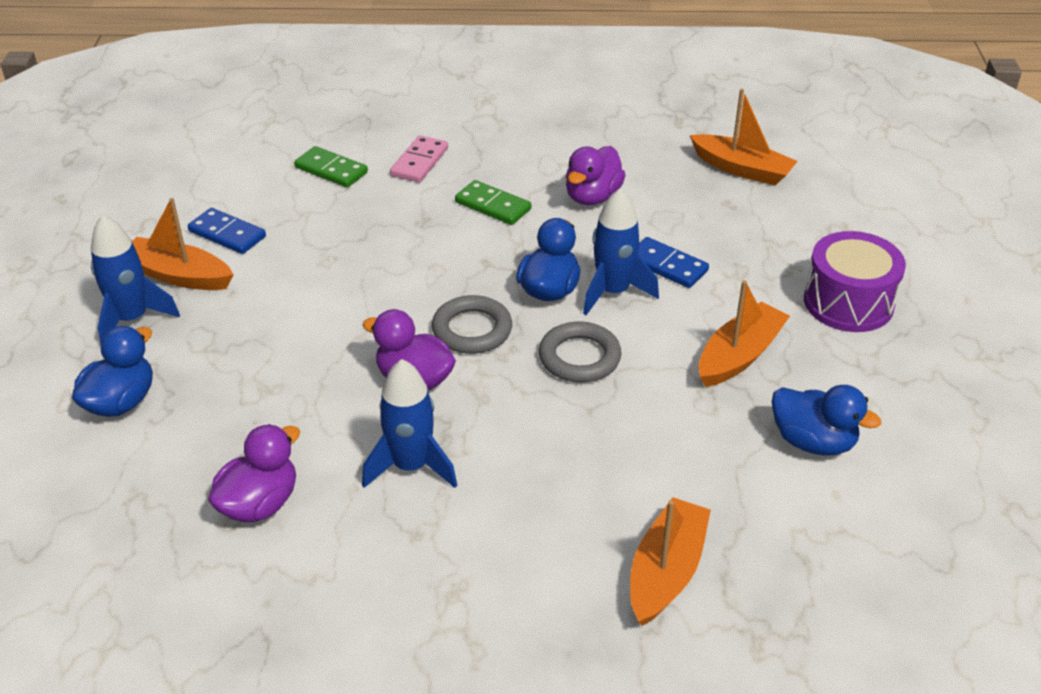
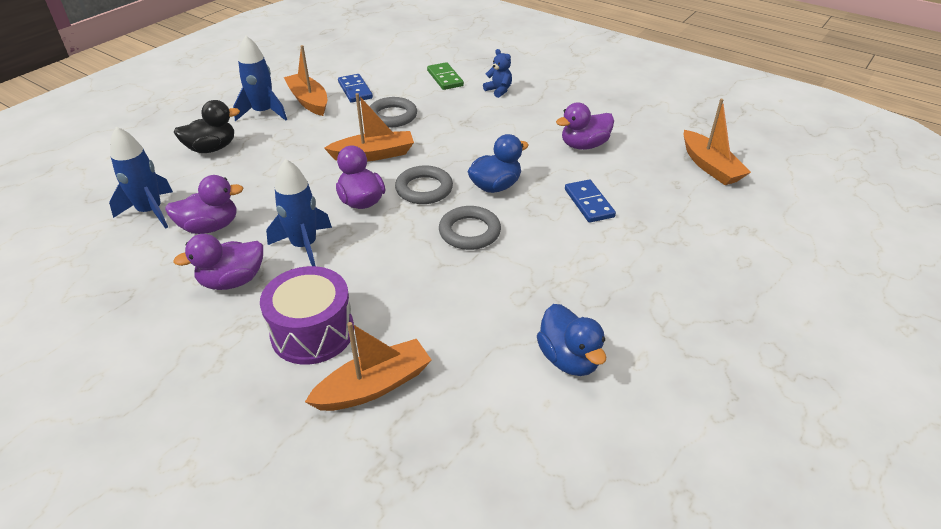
camera: 35 degrees right, 0 degrees up
(121, 402) = (212, 148): blue duck -> black duck
(322, 251) = (392, 116): none -> grey ring
(375, 551) = (232, 281): none -> purple duck
(419, 162) = (498, 90): pink domino -> blue teddy bear
(493, 206) = (515, 128): green domino -> none
(613, 292) = (534, 204): blue rocket -> blue rocket (150, 211)
(739, 355) = (577, 278): orange boat -> orange boat (374, 155)
(848, 302) = (700, 281): purple drum -> purple drum (312, 332)

